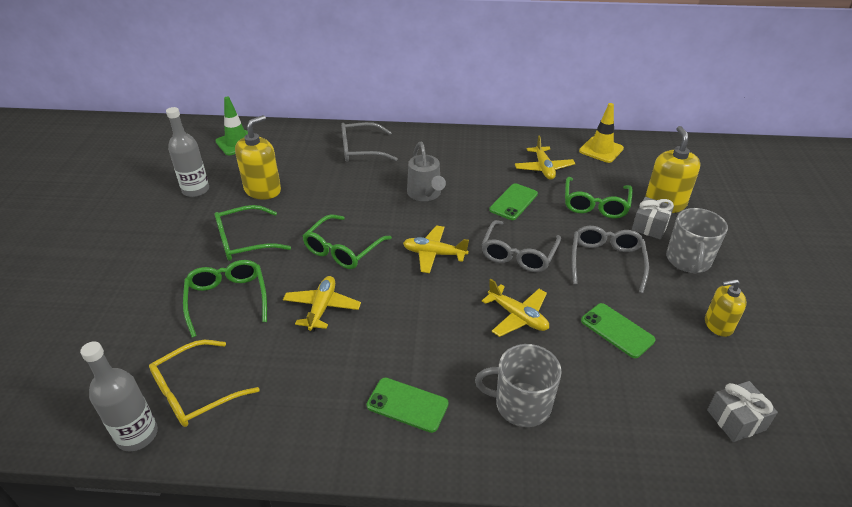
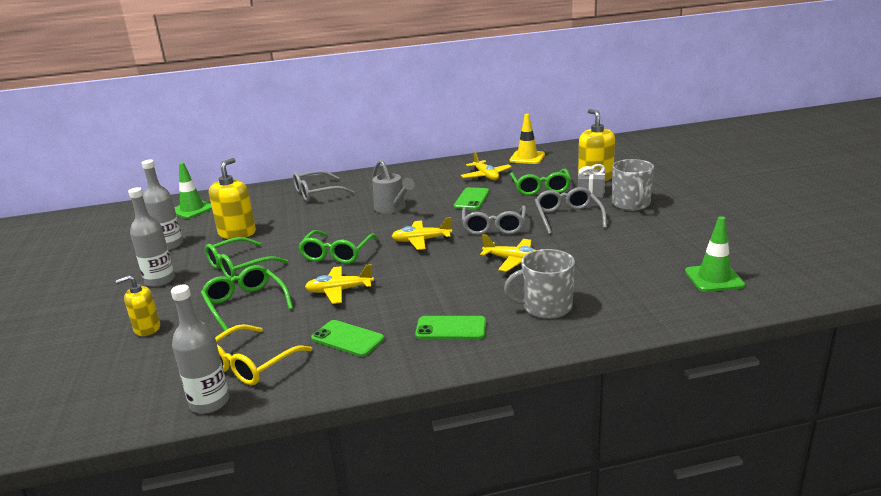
camera: 15 degrees left, 15 degrees down
(167, 239) = (160, 280): none -> grey bottle
(322, 308) = (339, 291): yellow plane -> yellow plane turned 90 degrees counterclockwise
(617, 330) = (598, 252): green phone -> green phone (347, 339)
(718, 325) = (673, 233): yellow soap dispenser -> yellow soap dispenser (147, 328)
(736, 420) = (714, 278): grey gift -> green traffic cone

